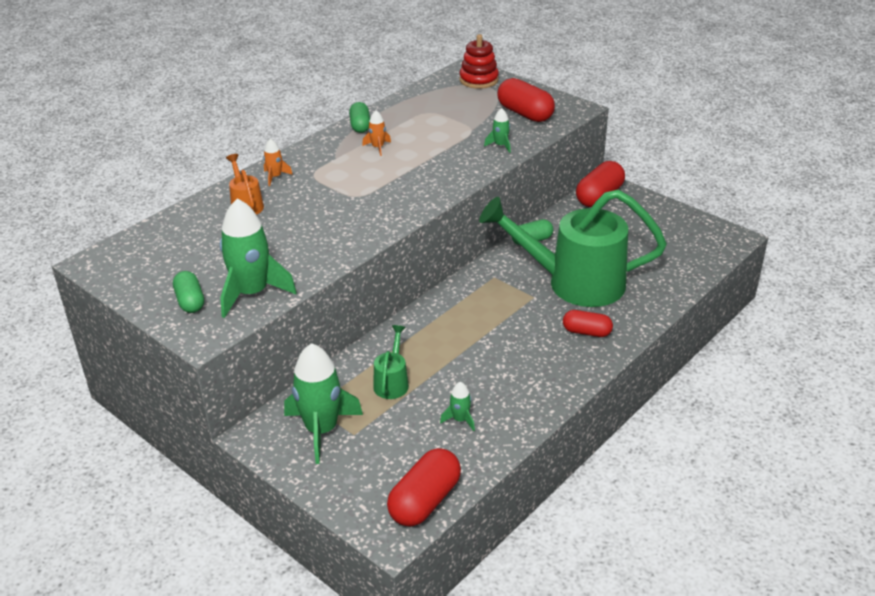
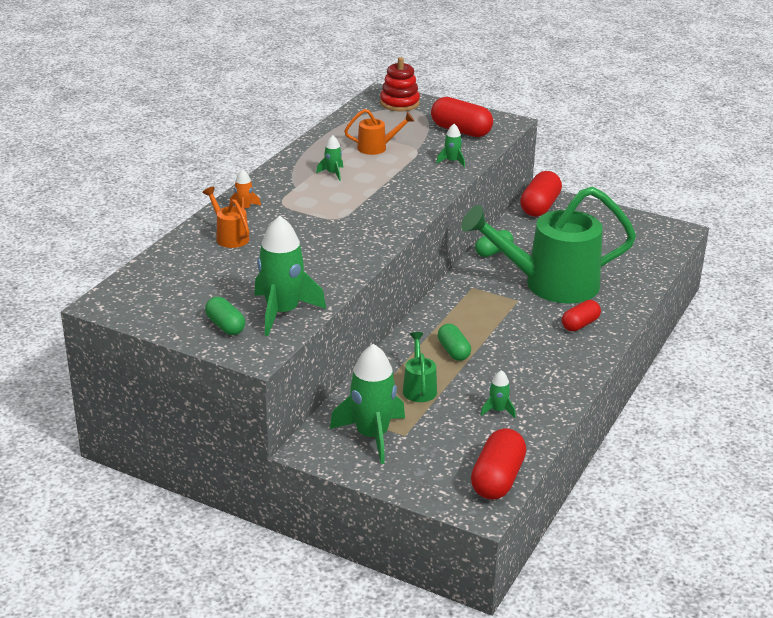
camera: 15 degrees left, 5 degrees down
(360, 126) = (304, 155): green capsule -> green capsule (453, 351)
(378, 147) = (333, 173): orange rocket -> green rocket
(433, 124) = (376, 148): none -> orange watering can
(586, 332) = (580, 324): red capsule -> red capsule turned 45 degrees counterclockwise

